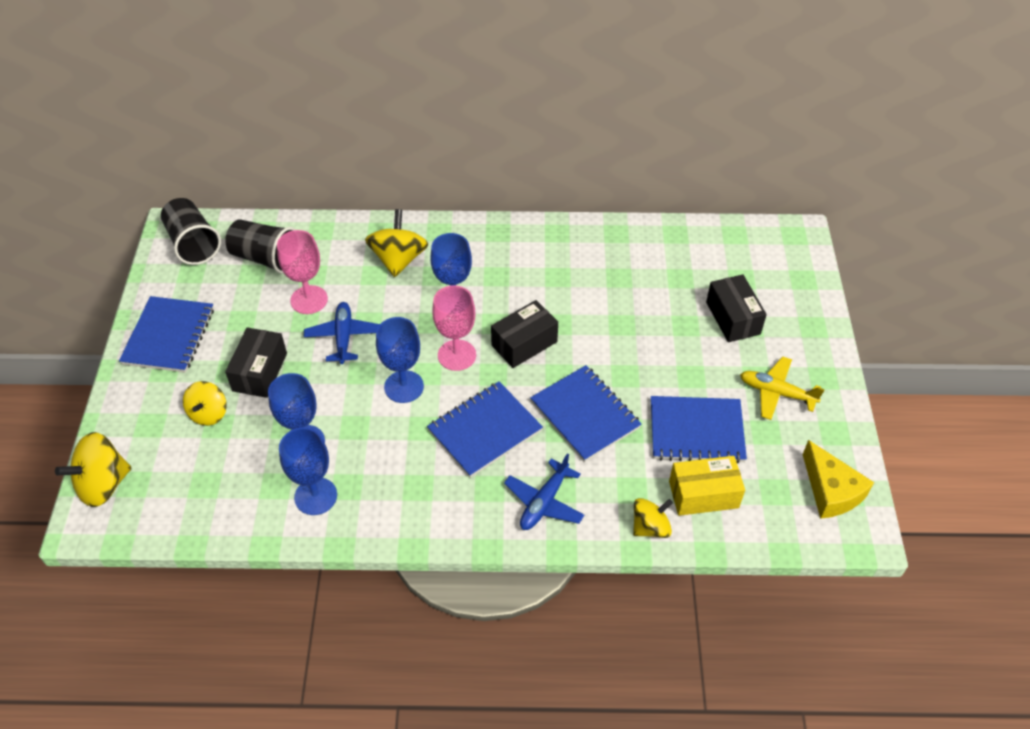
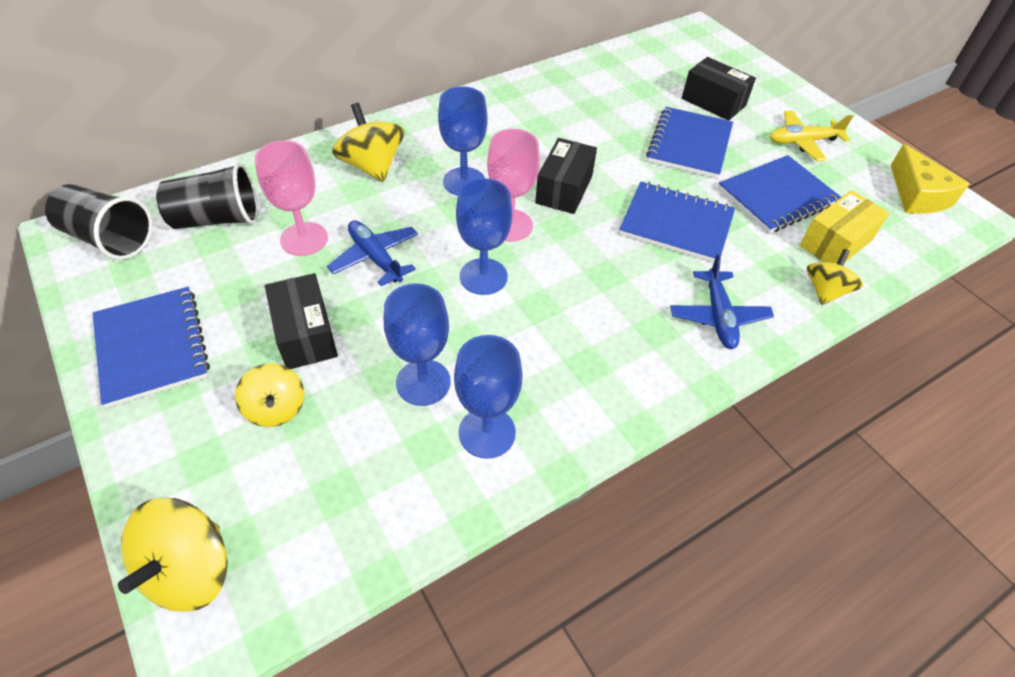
camera: 35 degrees left, 0 degrees up
(484, 430) = (601, 279): blue notebook -> blue notebook (689, 145)
(831, 491) = (917, 195): yellow cheese -> yellow cheese turned 45 degrees clockwise

